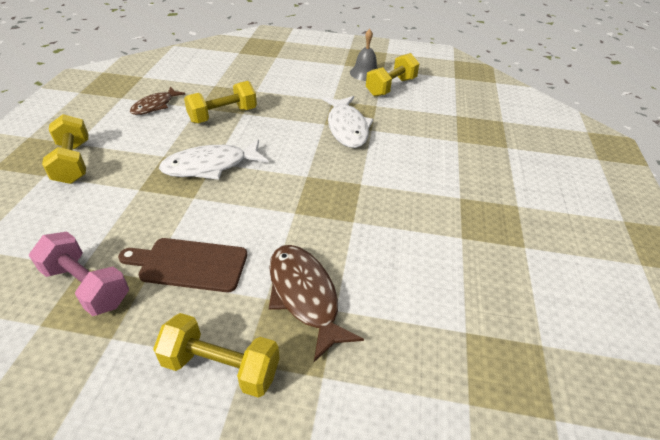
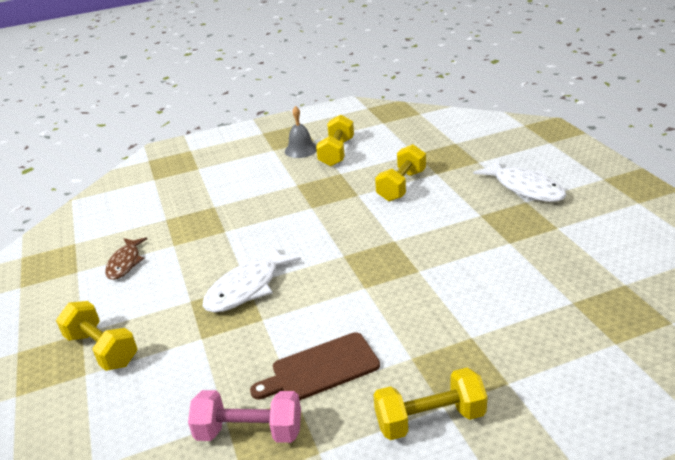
camera: 25 degrees left, 10 degrees down
(223, 115) = (207, 241): yellow dumbbell -> yellow dumbbell (401, 186)
(305, 296) = (439, 340): brown fish -> none
(347, 128) = (335, 202): white fish -> white fish (525, 188)

